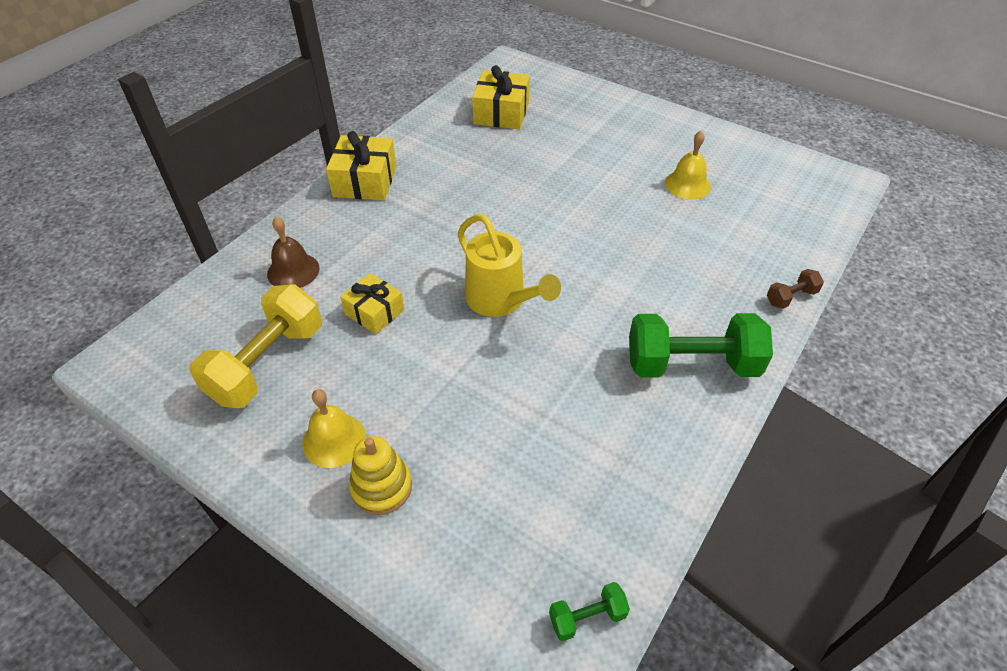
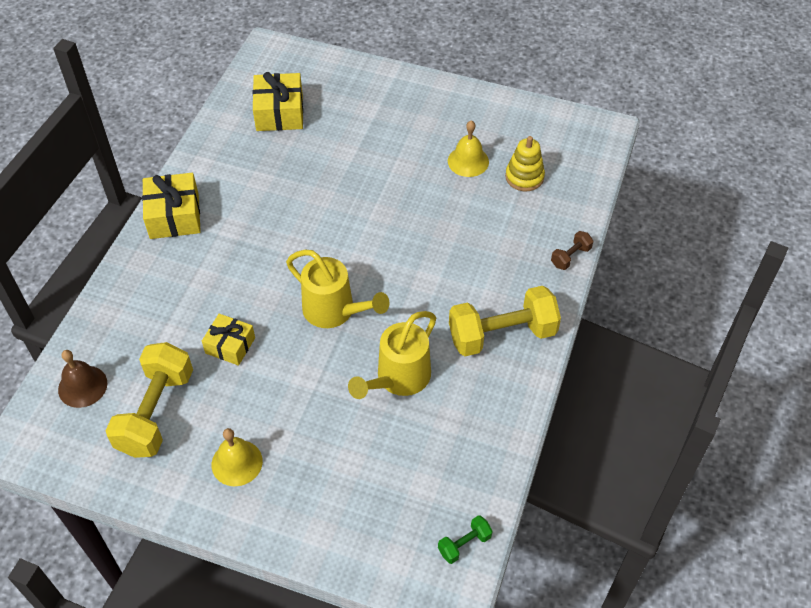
camera: 15 degrees left, 5 degrees up
(293, 271) = (143, 322): brown bell -> brown bell (82, 386)
(381, 487) = (288, 490): yellow stacking toy -> yellow stacking toy (524, 177)
(553, 388) = (398, 379): none -> yellow watering can
(691, 364) = (502, 334): green dumbbell -> yellow dumbbell

